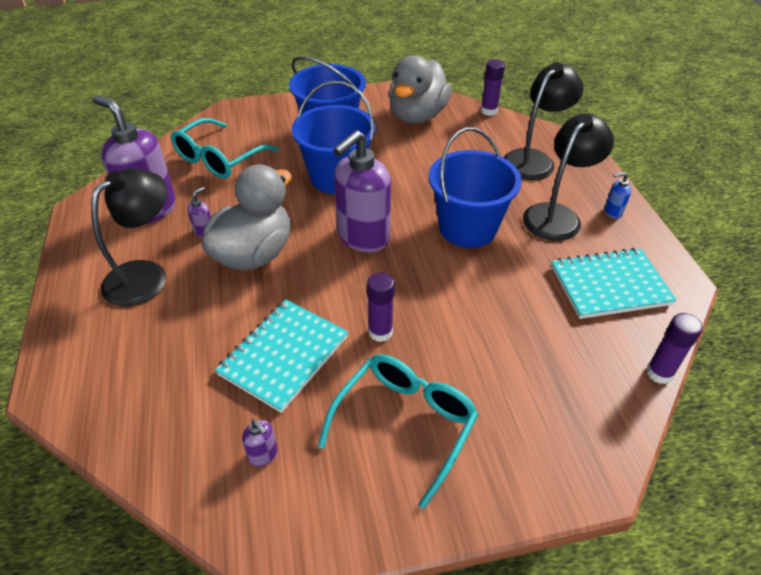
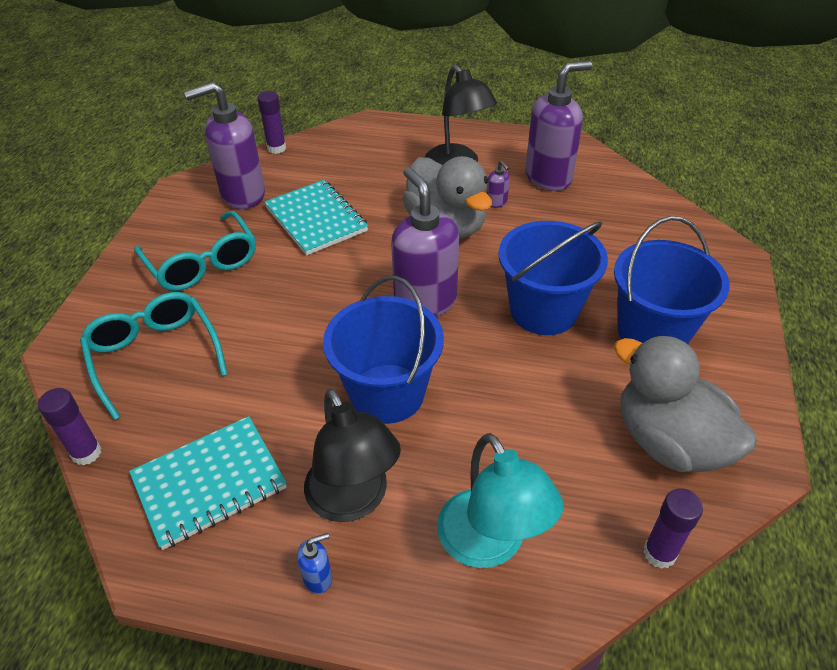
camera: 115 degrees right, 0 degrees up
(219, 159) = (620, 229): turquoise glasses -> turquoise glasses (154, 355)
(263, 455) = (242, 195): purple soap dispenser -> purple soap dispenser, size x2.46
(380, 332) = (296, 277): purple glue stick -> purple glue stick (276, 148)
(534, 159) = (490, 545): black lamp -> turquoise lamp
(609, 285) = (209, 483): turquoise notebook -> turquoise notebook turned 45 degrees clockwise
(612, 212) = (318, 578): blue soap dispenser -> blue soap dispenser turned 45 degrees clockwise

